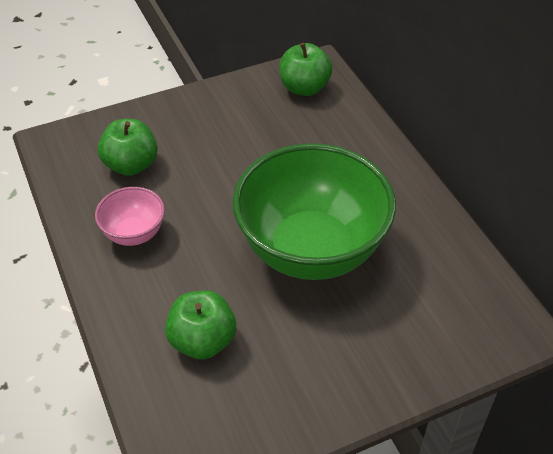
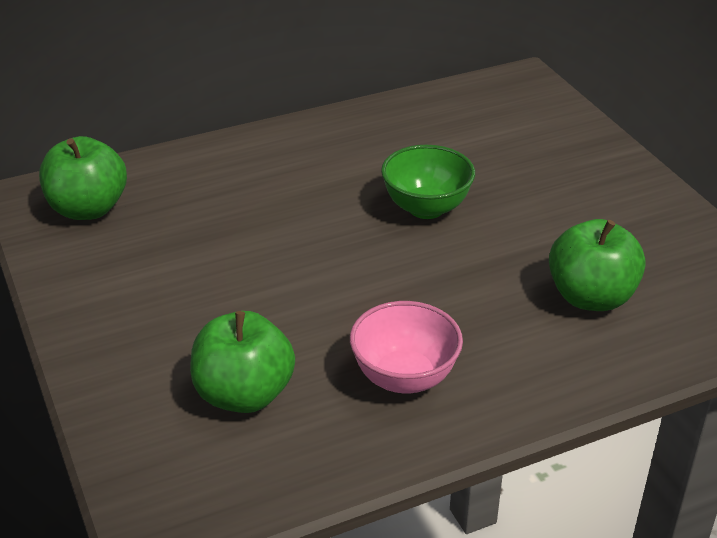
camera: 90 degrees left, 10 degrees down
(311, 250) = (426, 208): green bowl -> green bowl, size x0.45

